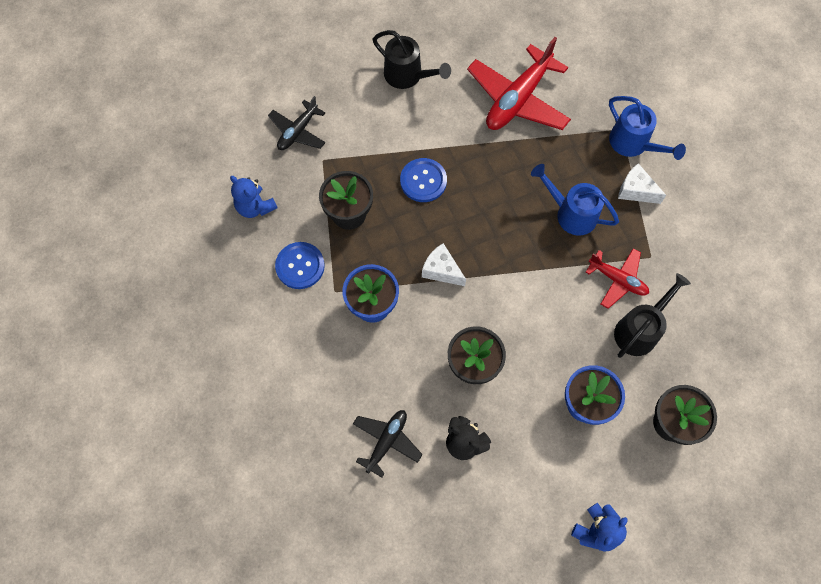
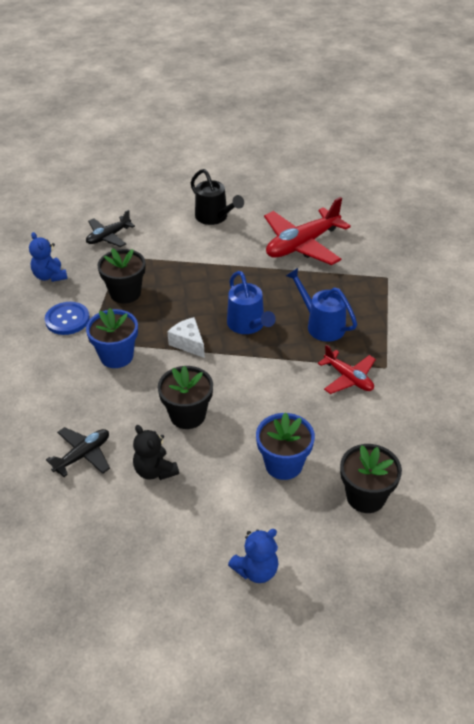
camera: 15 degrees right, 25 degrees down
(423, 181) = (198, 283): blue button -> none
(633, 144) = (396, 289): blue watering can -> blue watering can (248, 325)
(635, 190) = (387, 319): white cheese -> none
(640, 329) = (358, 418): black watering can -> none

